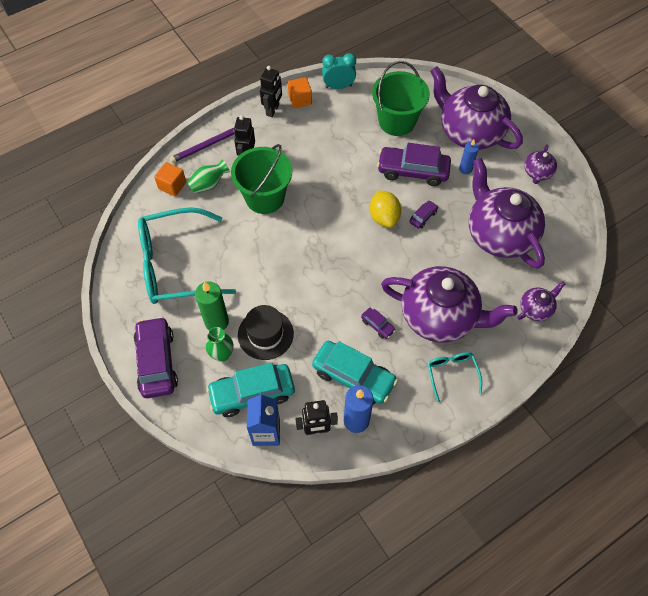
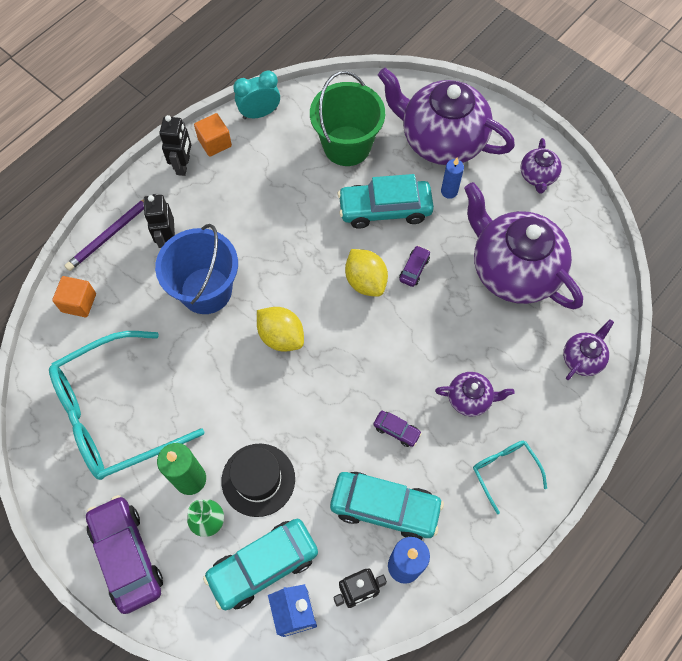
camera: 15 degrees left, 5 degrees up
(209, 184) = (127, 289): green vase -> none
(265, 197) = (206, 290): green bucket -> blue bucket
(310, 241) = (281, 336): none -> yellow lemon
(413, 171) = (385, 209): purple car -> turquoise car
(440, 316) = (470, 398): purple teapot -> purple teapot, size x0.45

